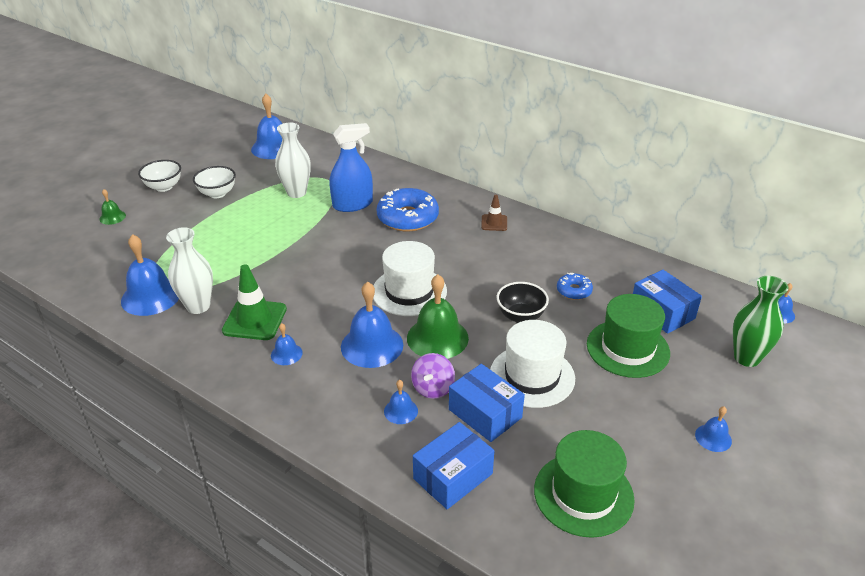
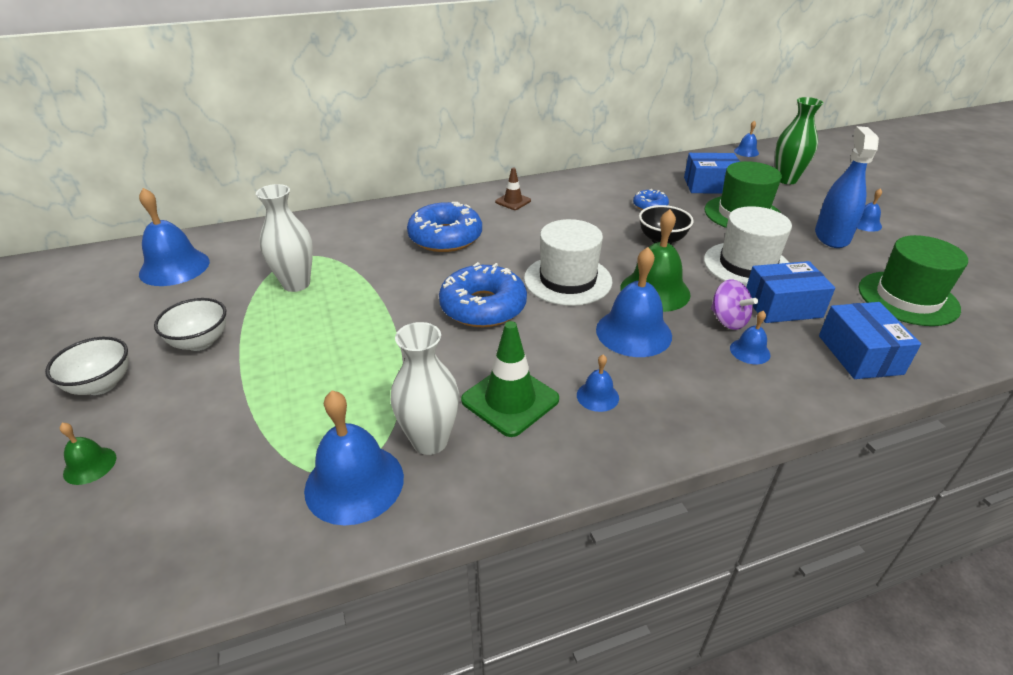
camera: 55 degrees left, 0 degrees up
(340, 269) = (483, 307): none -> blue donut
(352, 204) = (375, 258): blue spray bottle -> blue spray bottle (831, 236)

